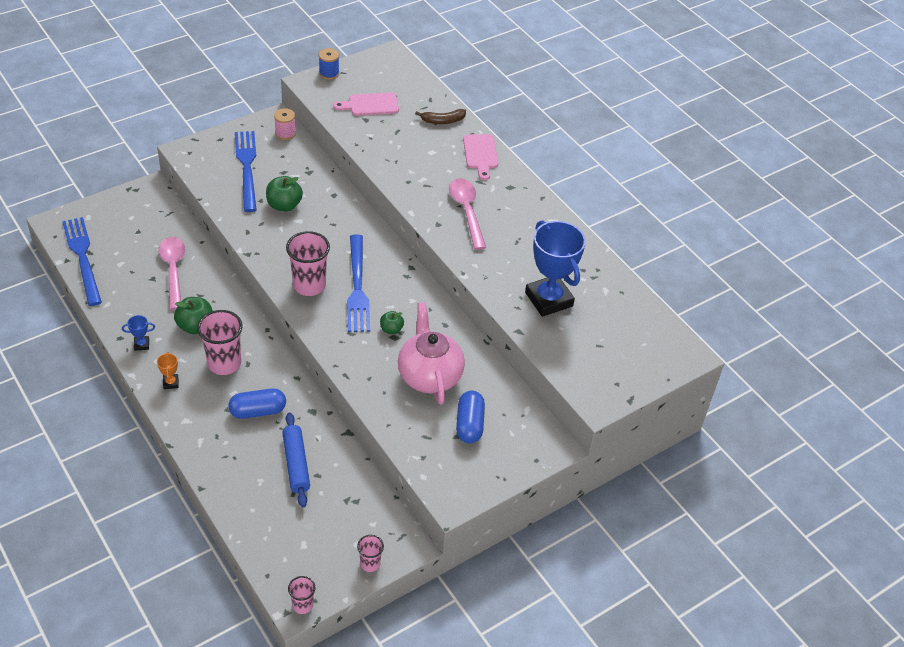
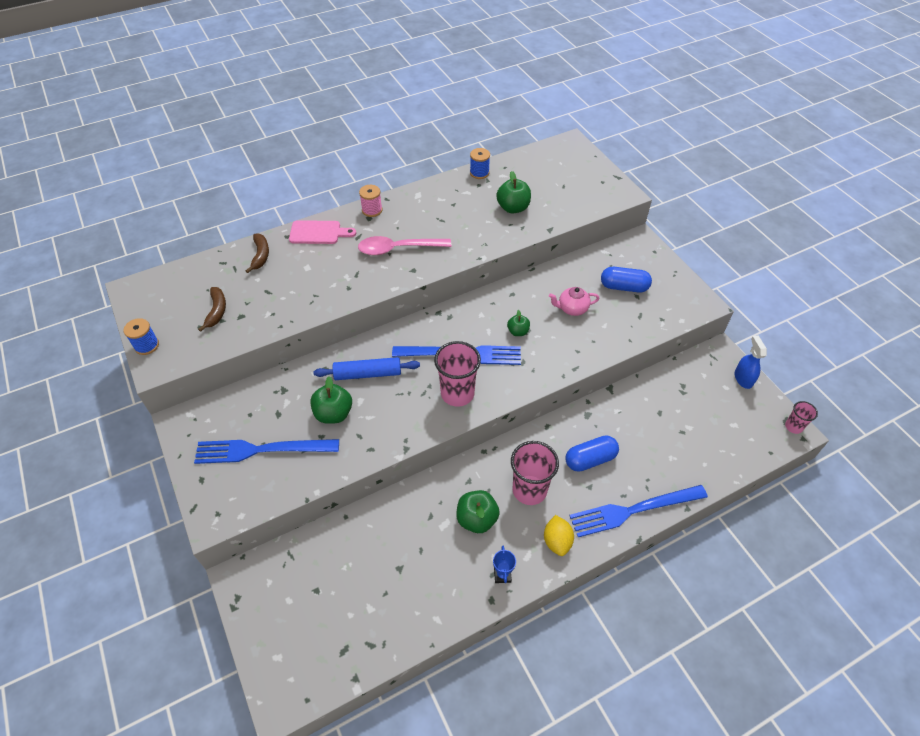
camera: 80 degrees left, 5 degrees up
(83, 258) = (353, 657): blue fork -> blue fork (633, 510)
(171, 383) = (557, 541): orange trophy -> yellow lemon
(173, 270) = (389, 546): pink spoon -> none
(258, 411) = (590, 459): blue capsule -> blue capsule turned 75 degrees clockwise
(285, 133) = (210, 411): pink spool -> pink spool (372, 210)
(296, 464) = (649, 428): blue rolling pin -> blue rolling pin (368, 373)
(370, 105) = (217, 311): pink cutting board -> brown banana
(370, 563) = (743, 378): pink cup -> blue spray bottle
(429, 375) = (572, 309): pink teapot -> pink teapot, size x0.53
(549, 299) = (513, 208): blue trophy -> green apple
(604, 270) = (479, 173): none -> blue spool

